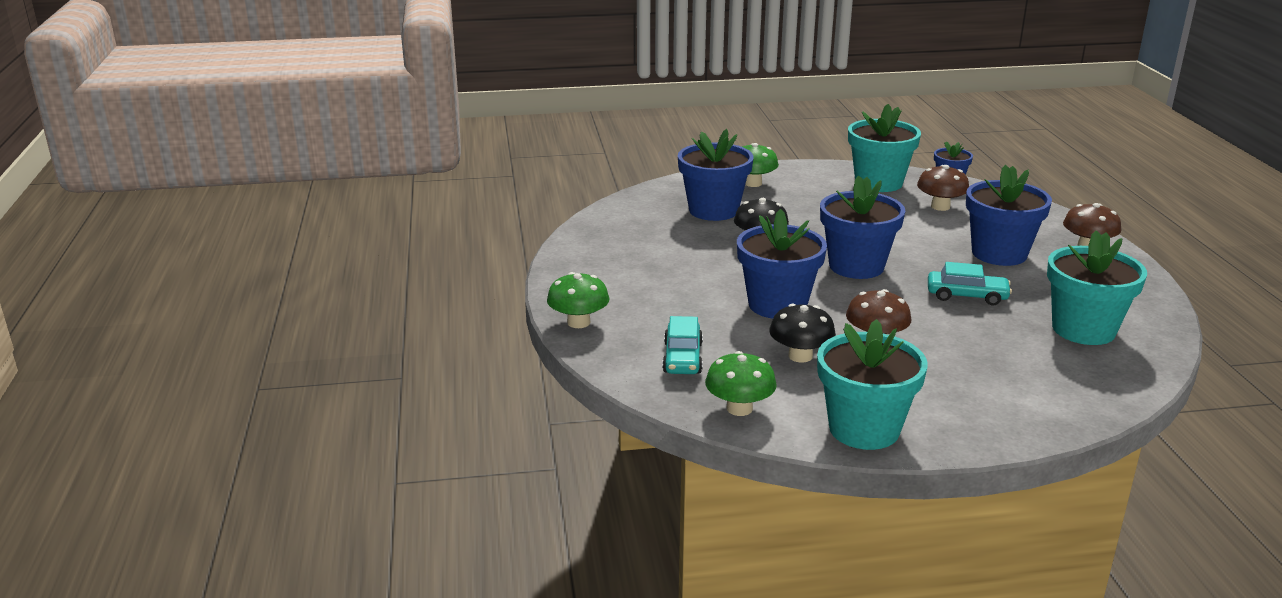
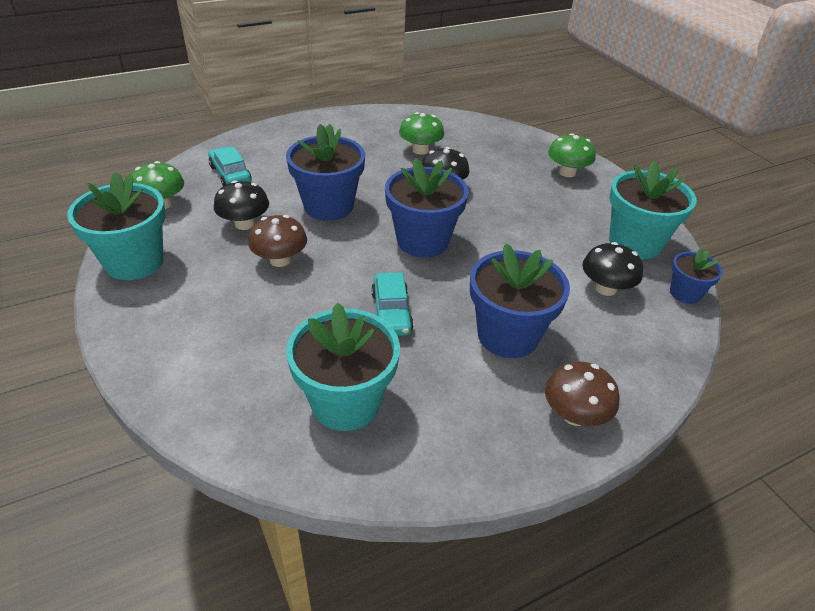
camera: 70 degrees right, 15 degrees up
(578, 322) = (271, 131): green mushroom -> green mushroom (420, 150)
(682, 358) = (230, 174): turquoise car -> turquoise car turned 75 degrees clockwise
(713, 210) = (492, 160): blue flower pot -> none
(940, 206) = (605, 288): brown mushroom -> black mushroom

